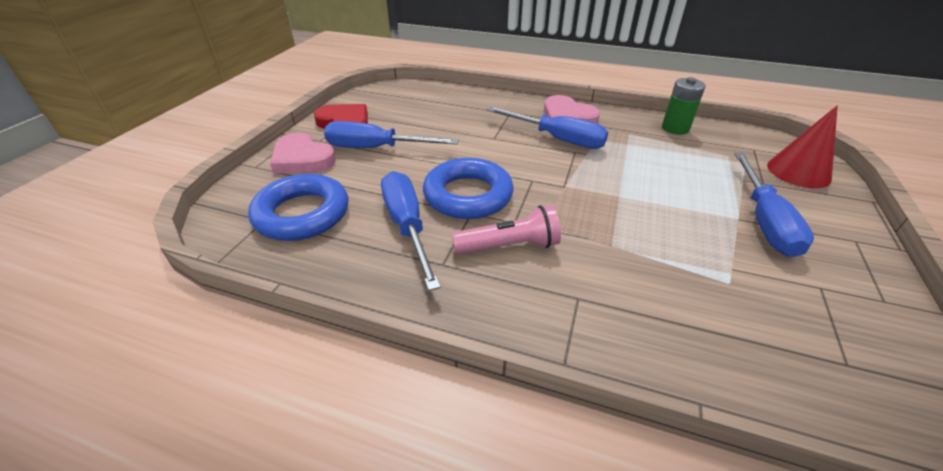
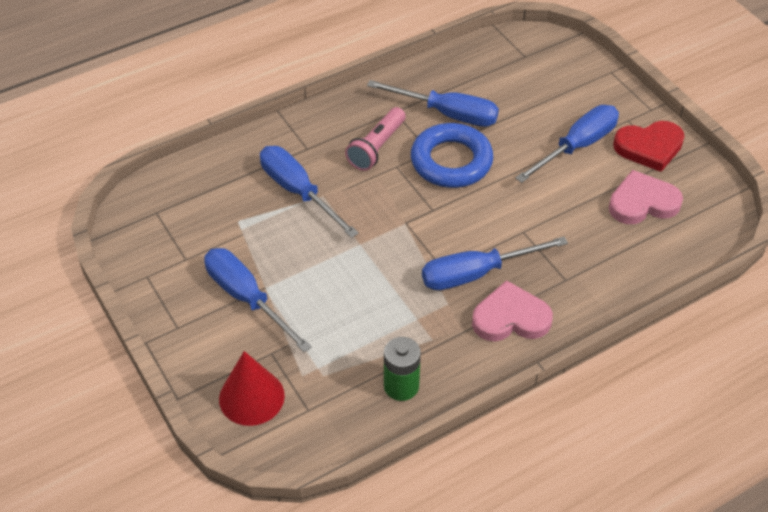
camera: 130 degrees right, 10 degrees up
(302, 159) = (599, 99): pink heart -> pink heart (642, 202)
(302, 214) = (514, 74): blue ring -> none
(634, 264) = (298, 192): none -> blue screwdriver

